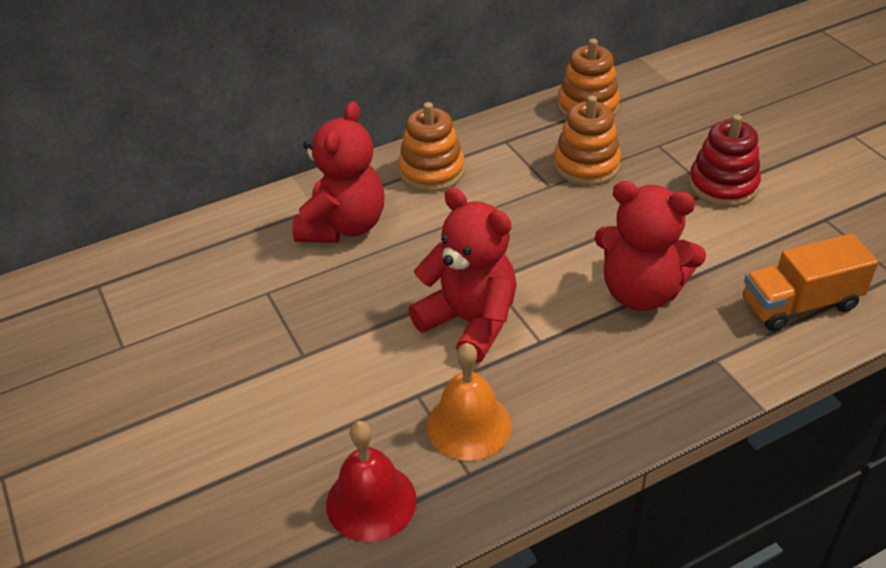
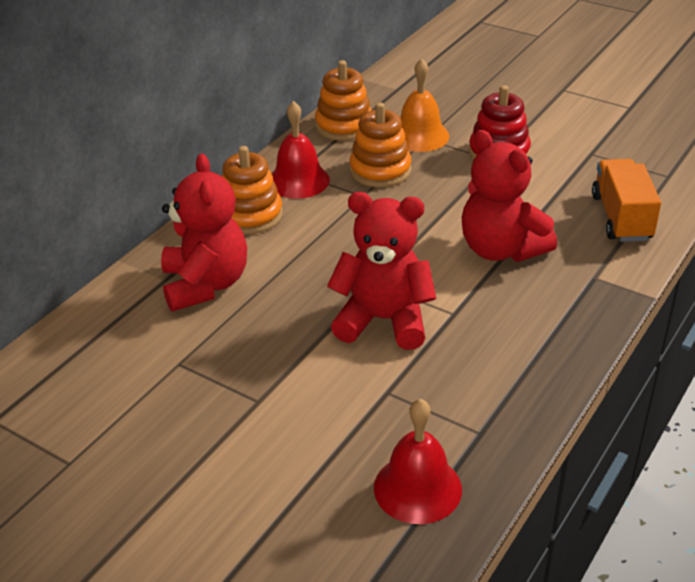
camera: 30 degrees left, 5 degrees down
(469, 425) = (449, 397): orange bell -> orange bell (419, 136)
(501, 150) = (298, 180): none -> red bell
(641, 292) = (501, 249): red teddy bear -> red teddy bear turned 60 degrees clockwise
(800, 304) = (621, 217): orange truck -> orange truck turned 135 degrees clockwise

